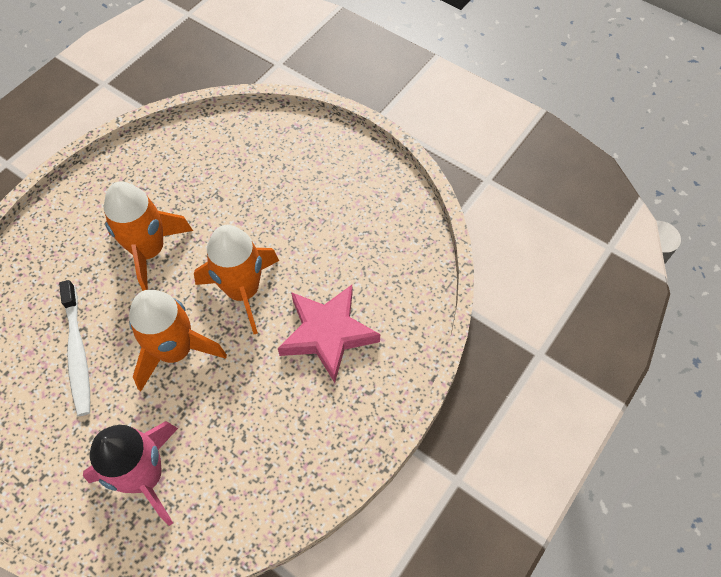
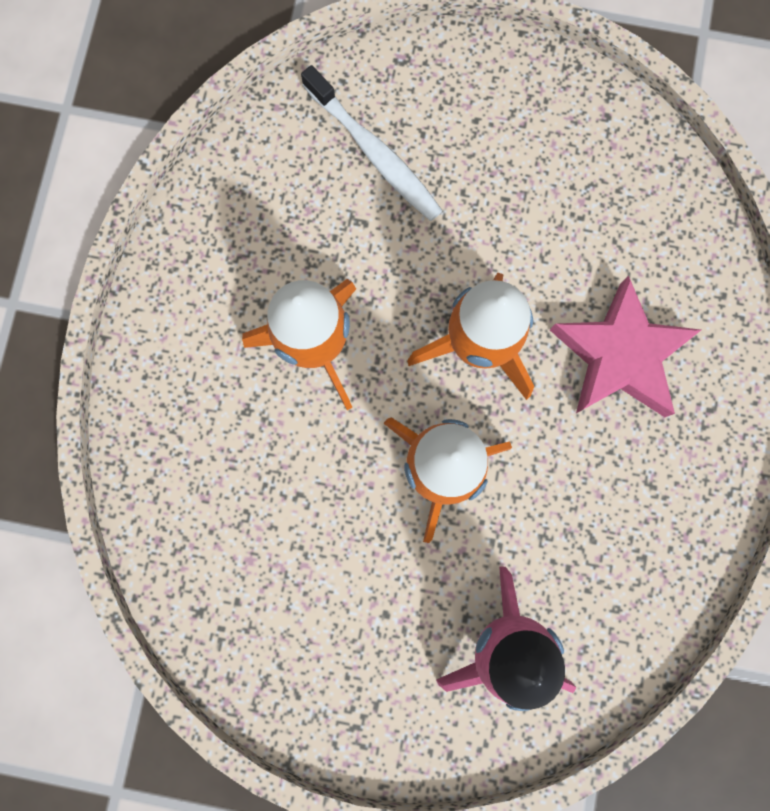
camera: 25 degrees left, 20 degrees up
(78, 353) = (314, 531): white toothbrush -> white toothbrush (374, 153)

